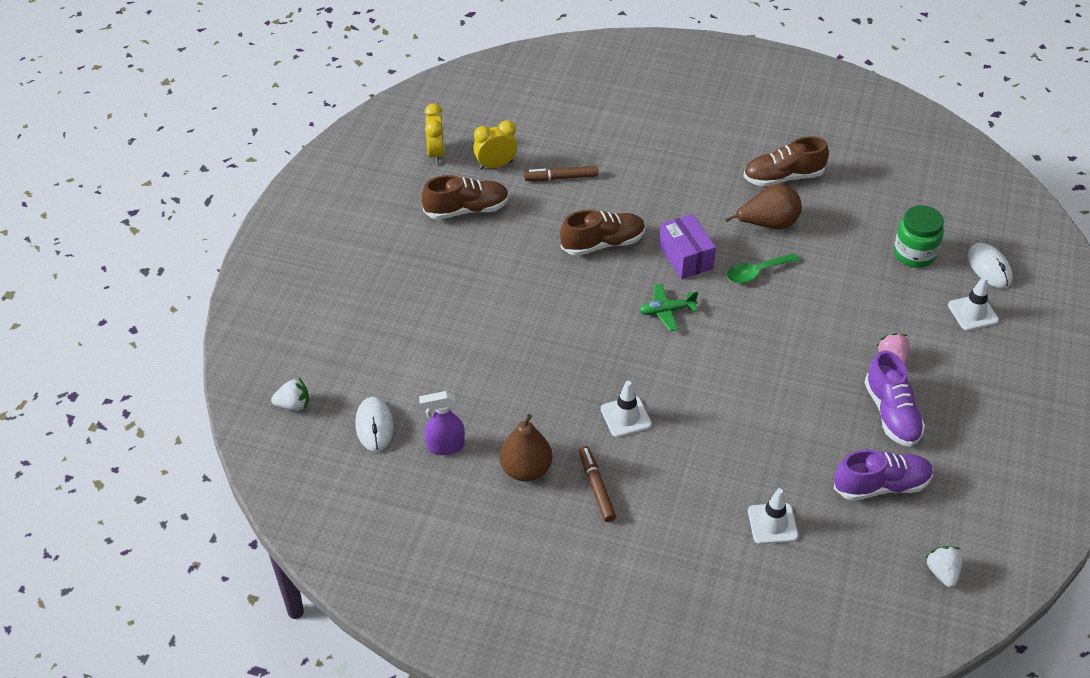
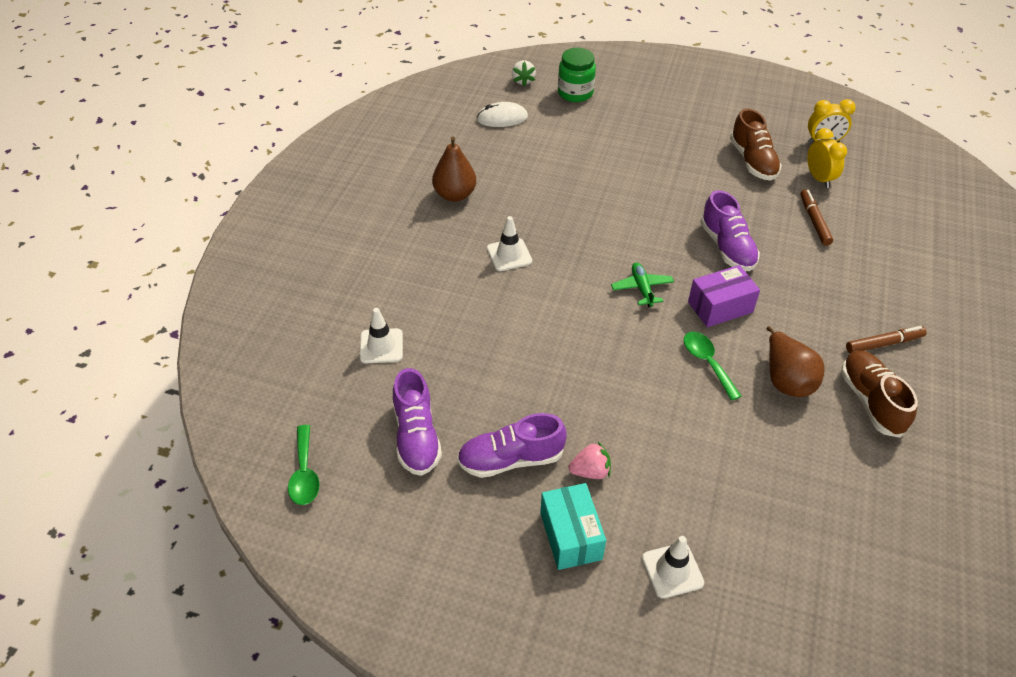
camera: 90 degrees right, 0 degrees up
(445, 446) = (481, 152): purple spray bottle -> none
(596, 487) = (433, 234): brown marker -> brown marker (884, 343)
(603, 244) = (727, 247): brown shoe -> purple shoe
(914, 254) = (766, 521): green jar -> green jar (575, 93)
(942, 572) = (304, 473): white strawberry -> green spoon
(958, 374) = (570, 536): none -> turquoise box
(989, 268) = (758, 606): white mouse -> none

